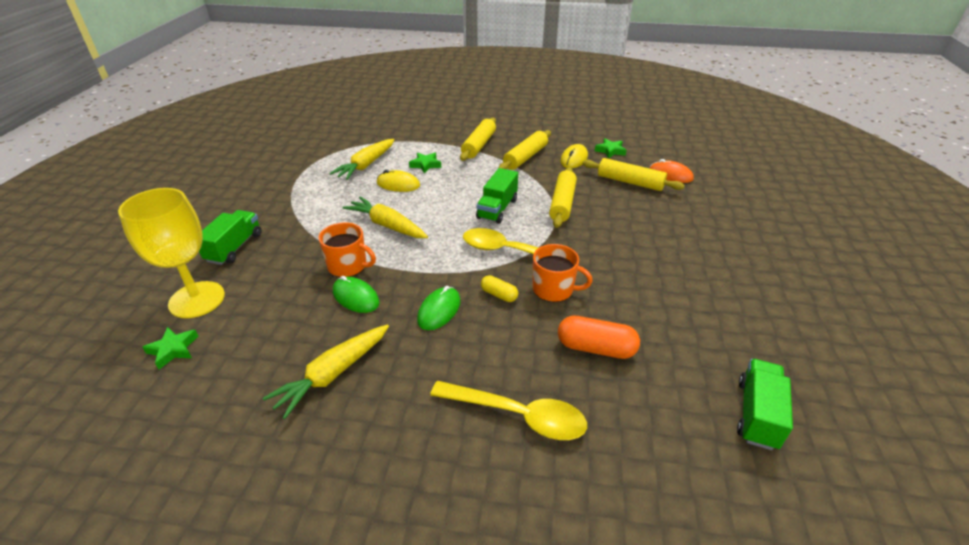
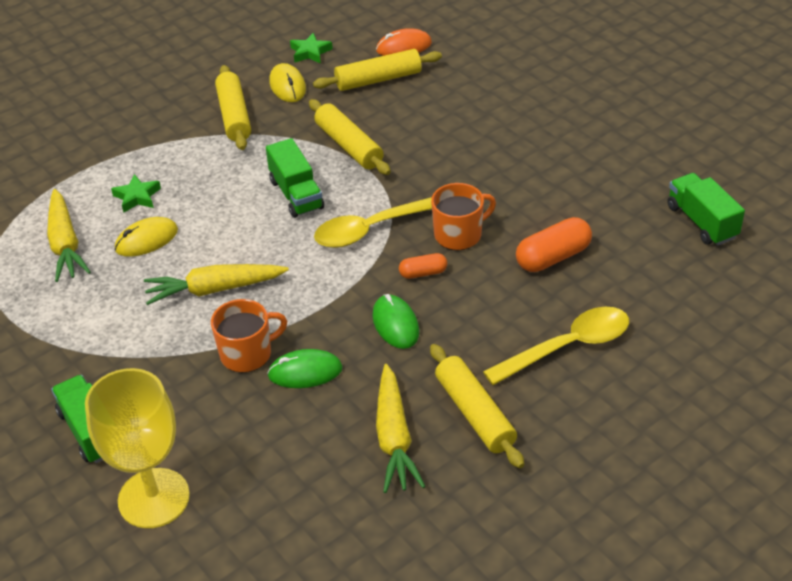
camera: 45 degrees left, 5 degrees up
(173, 350) = (220, 544): green star -> none
(479, 145) = (158, 133): yellow rolling pin -> yellow rolling pin (475, 413)
(499, 295) = (423, 273): yellow capsule -> orange capsule

